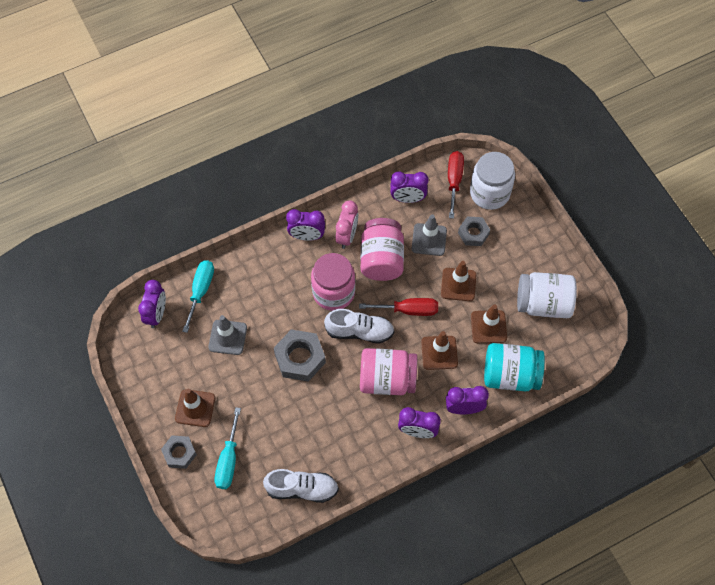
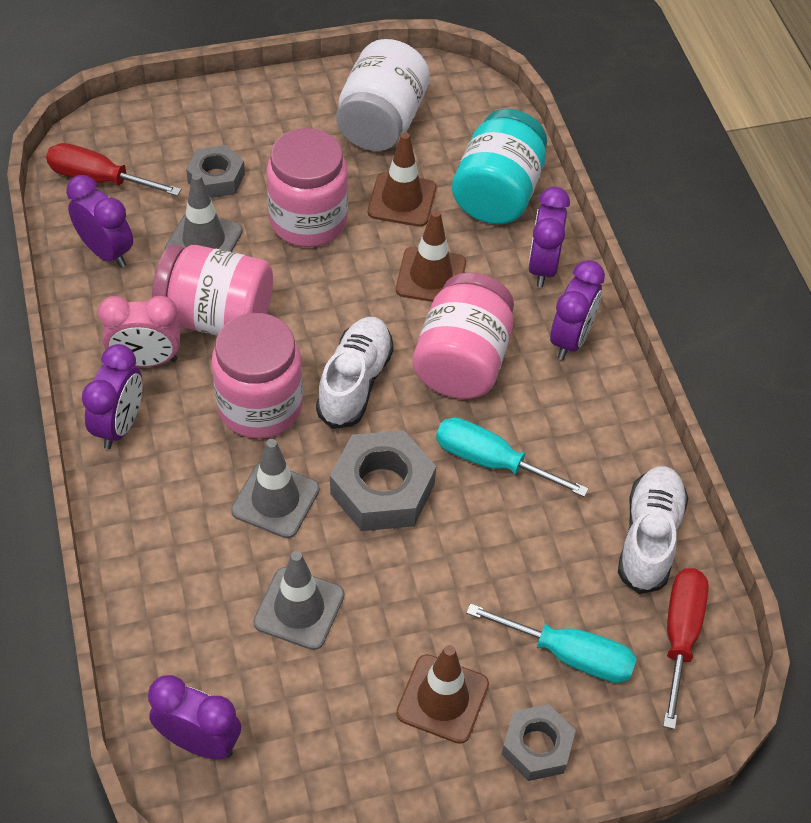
camera: 80 degrees left, 10 degrees down
(201, 291) = (173, 641): turquoise screwdriver -> turquoise screwdriver (491, 461)
(282, 313) = (275, 500): none -> grey traffic cone
(347, 236) = (146, 360): pink clock -> pink clock turned 150 degrees clockwise
(408, 198) = (106, 252): purple clock -> purple clock turned 60 degrees counterclockwise
(408, 310) = (335, 301): red screwdriver -> red screwdriver (680, 636)
(458, 284) = (308, 221): brown traffic cone -> pink jar
(489, 193) = (145, 138): white jar -> none

